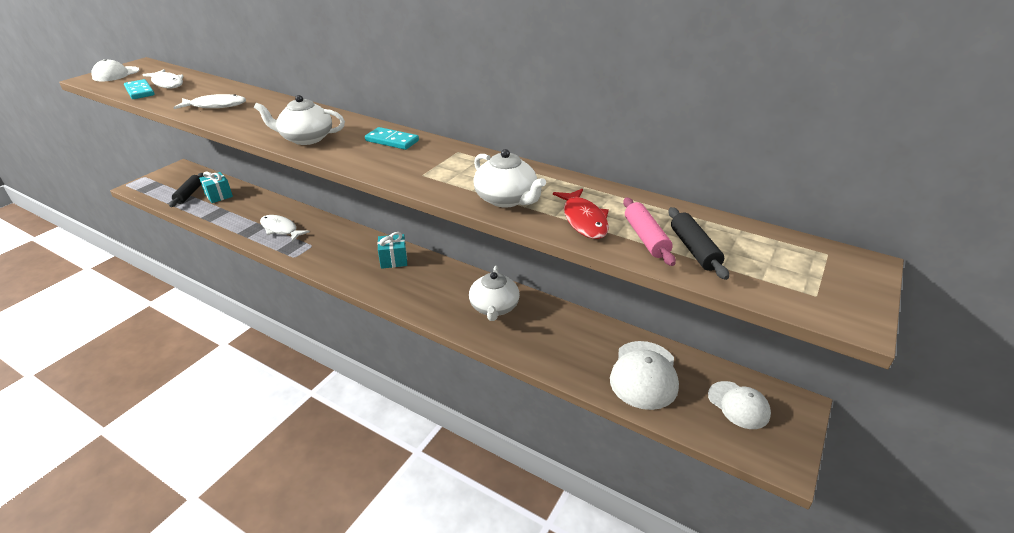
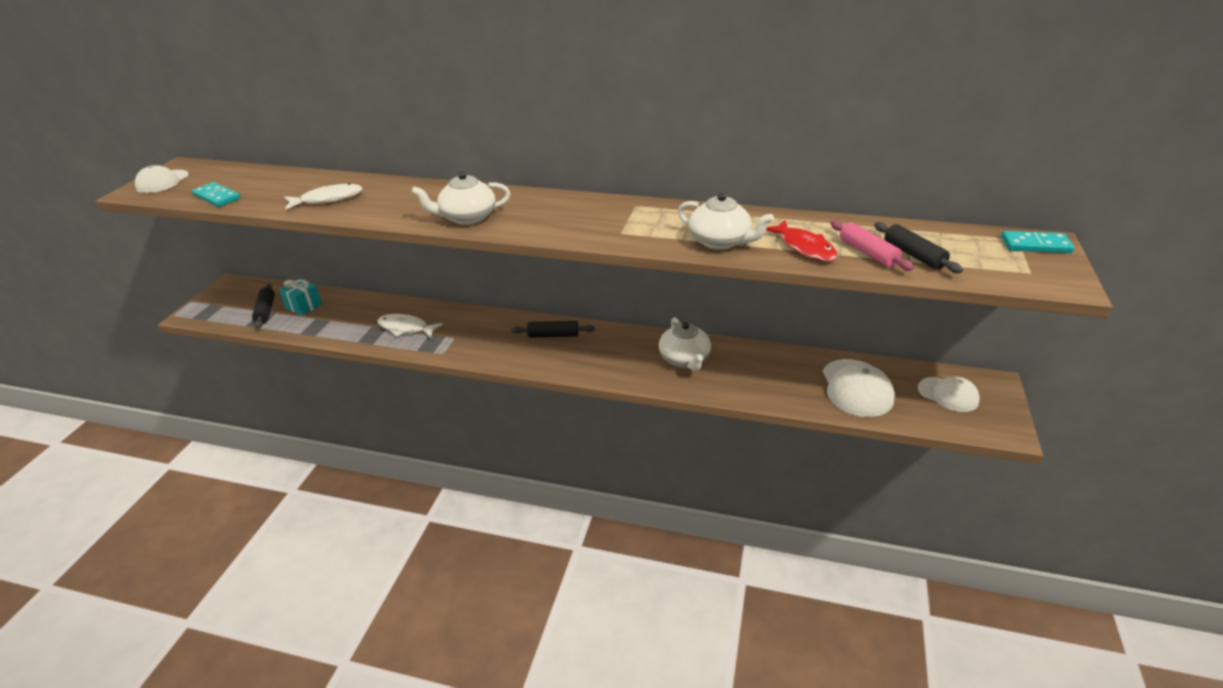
camera: 15 degrees left, 0 degrees up
(167, 83) = (241, 183): white fish -> none
(392, 141) = (560, 205): turquoise domino -> turquoise domino (1035, 245)
(393, 260) = (553, 335): turquoise gift -> black rolling pin

